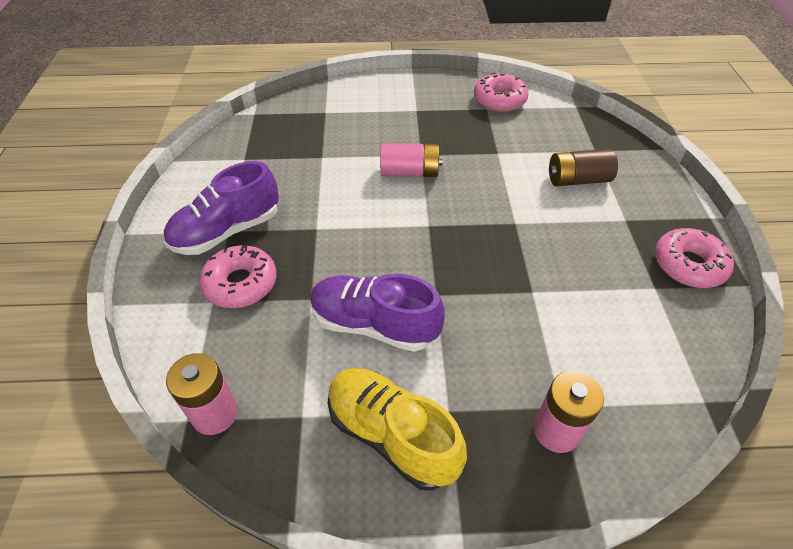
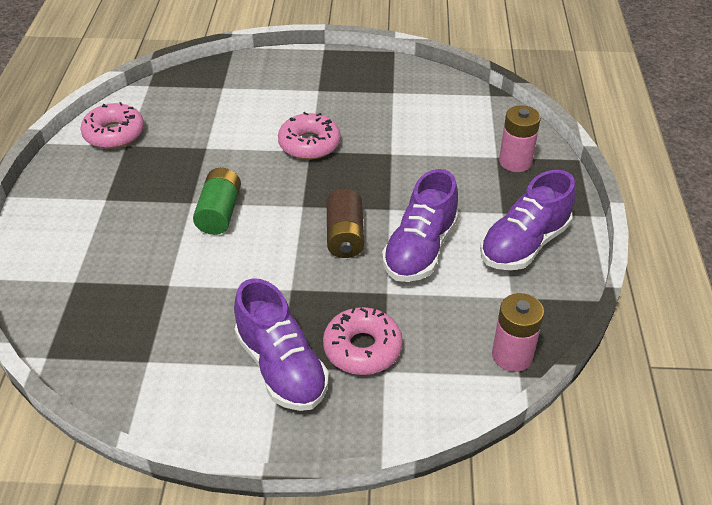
camera: 85 degrees left, 5 degrees down
(391, 435) = (524, 244): yellow shoe -> purple shoe
(409, 172) = (219, 213): pink battery -> green battery
(577, 180) = (261, 105): brown battery -> brown battery (345, 236)
(688, 265) = (372, 72): pink donut -> pink donut (309, 144)

